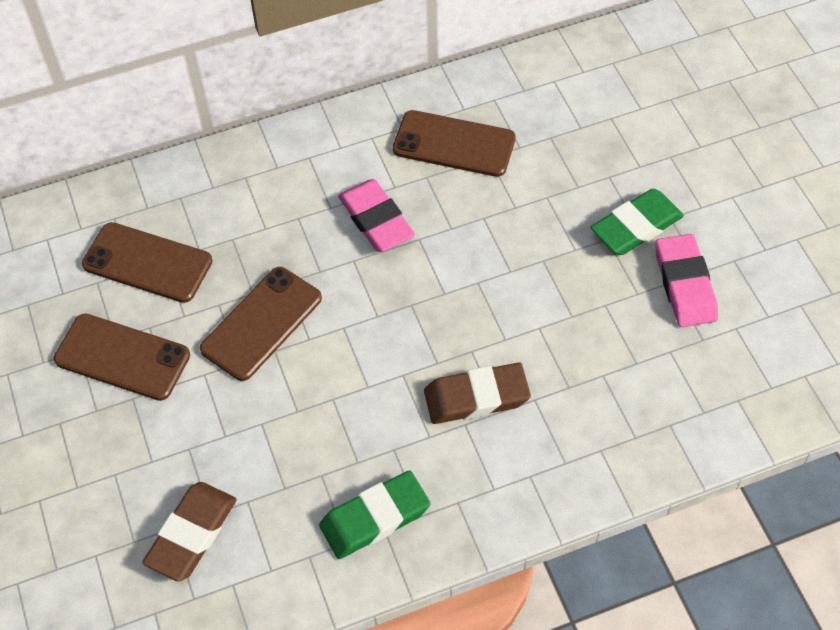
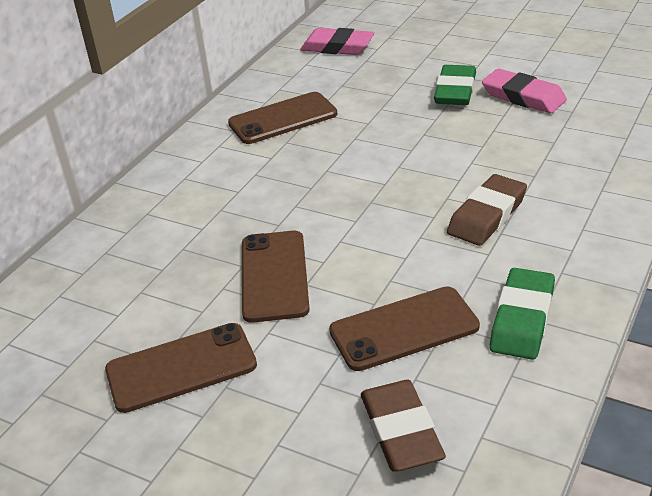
camera: 40 degrees left, 20 degrees down
(147, 263) = (126, 302): brown phone -> brown phone (404, 329)
(376, 220) = (282, 178): pink eraser -> pink eraser (337, 47)

